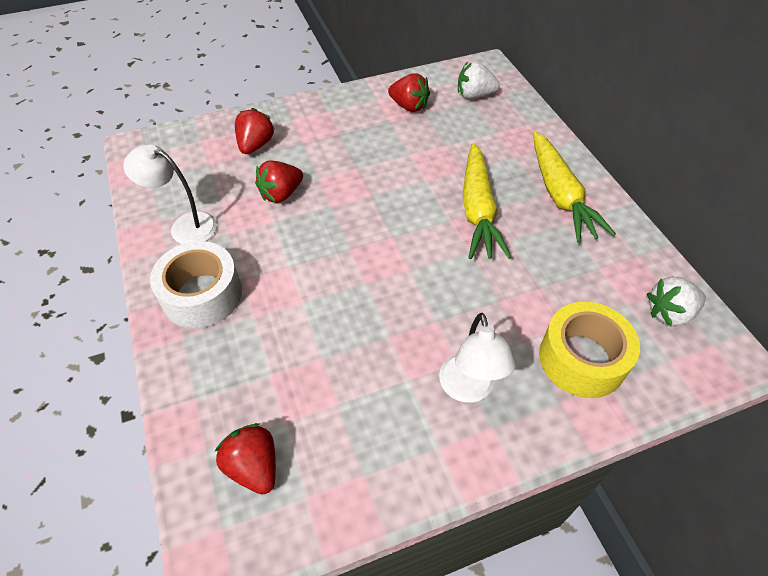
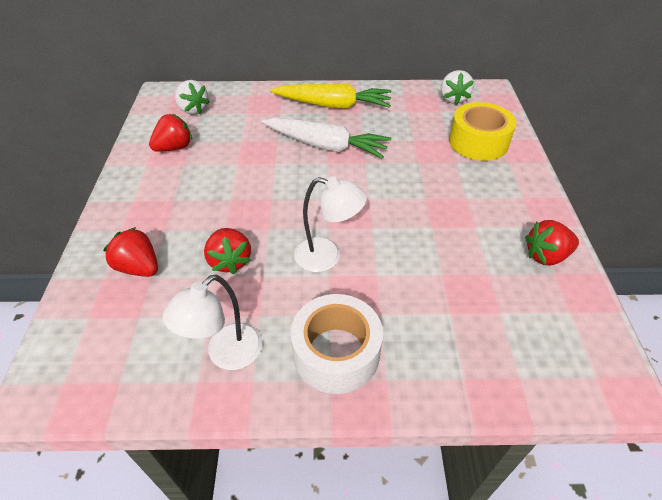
camera: 70 degrees left, 5 degrees down
(254, 466) = (541, 342): red strawberry -> red strawberry (546, 256)
(468, 389) = (491, 198): white lamp -> white lamp (327, 256)
(474, 95) = (193, 109): white strawberry -> white strawberry turned 60 degrees counterclockwise
(478, 210) = (326, 146): yellow carrot -> white carrot

